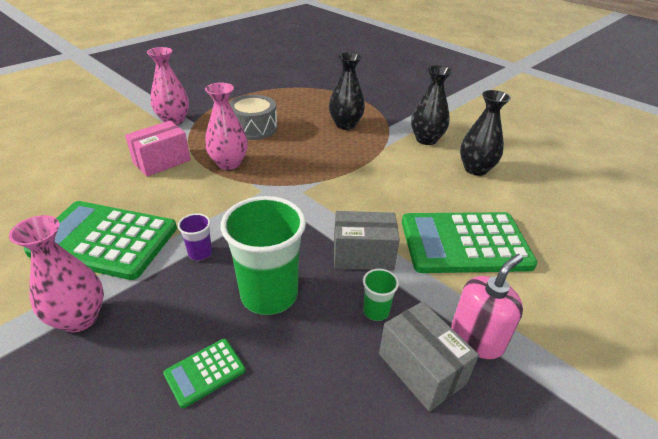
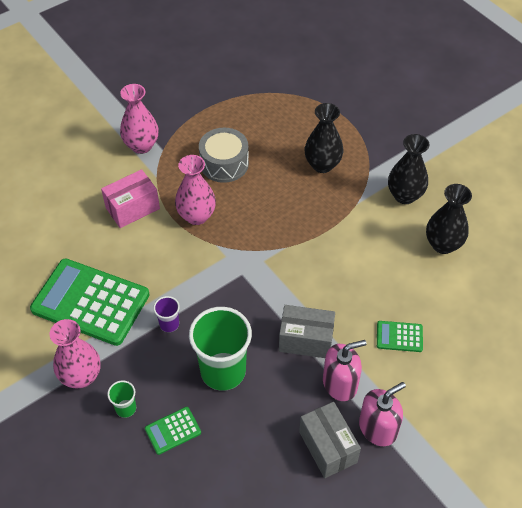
camera: 10 degrees right, 15 degrees up
(376, 311) = (305, 396): green cup -> green cup (126, 408)
(414, 294) = (340, 383): none -> pink soap dispenser
(464, 243) = (399, 337): green calculator -> green calculator, size x0.44

